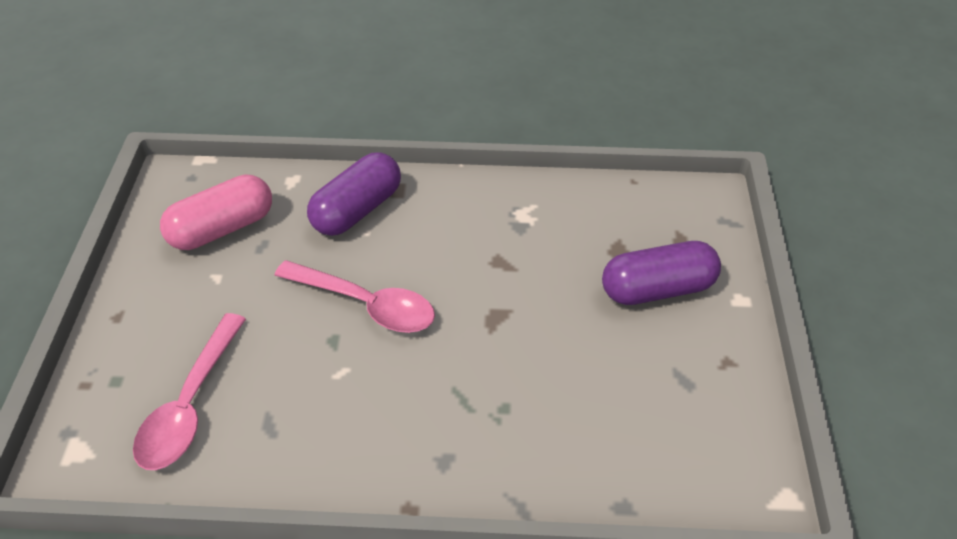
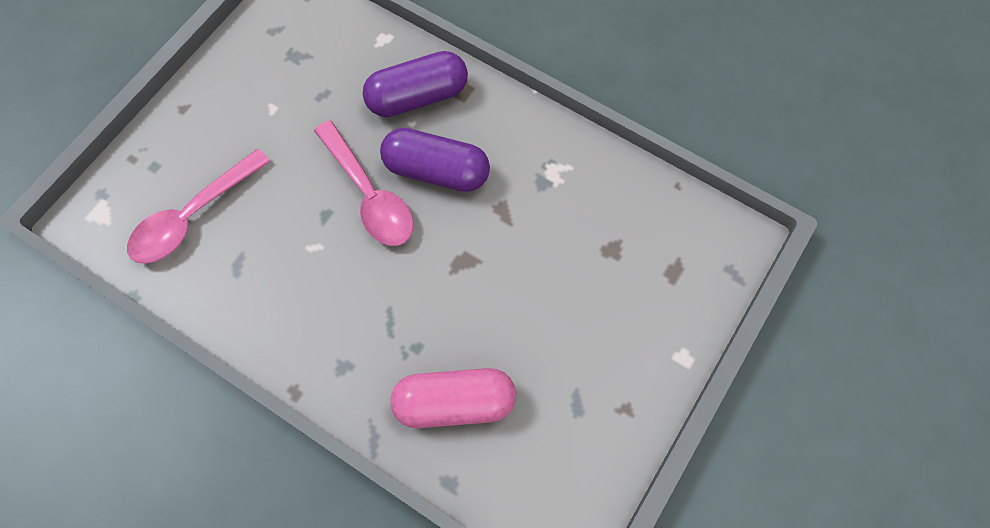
camera: 30 degrees right, 20 degrees up
(222, 228) = (301, 62): pink capsule -> pink capsule (454, 403)
(657, 289) = (617, 307): purple capsule -> purple capsule (436, 170)

